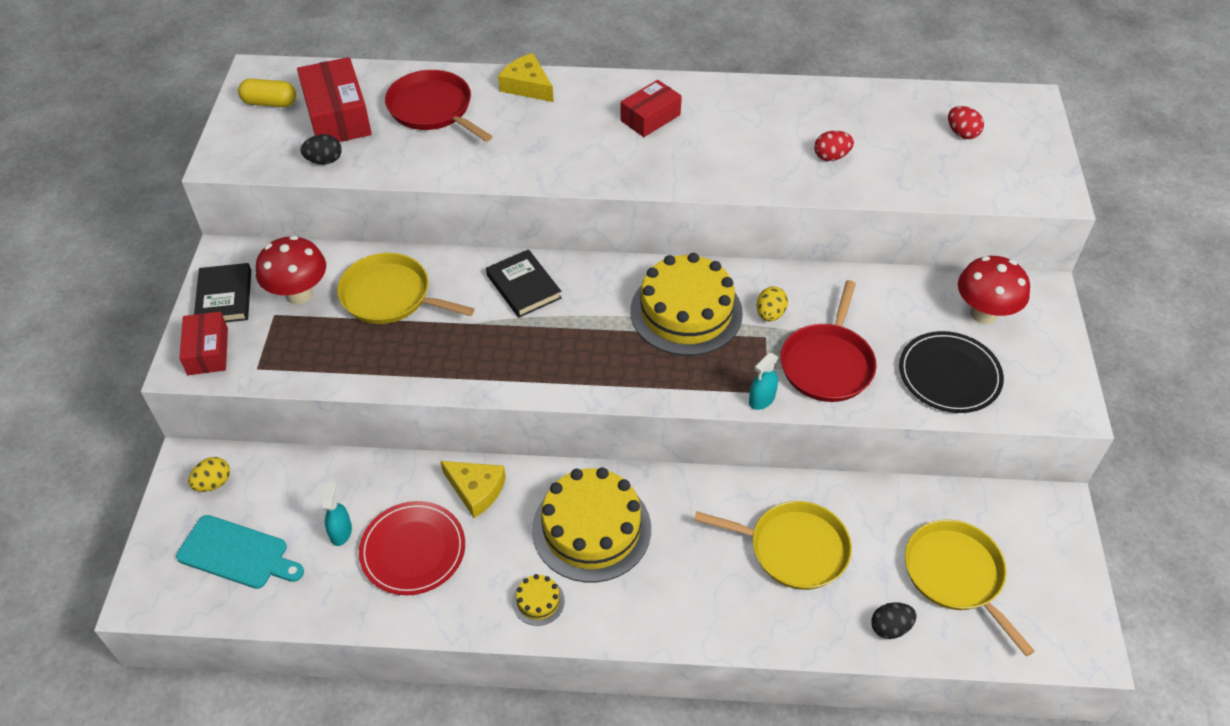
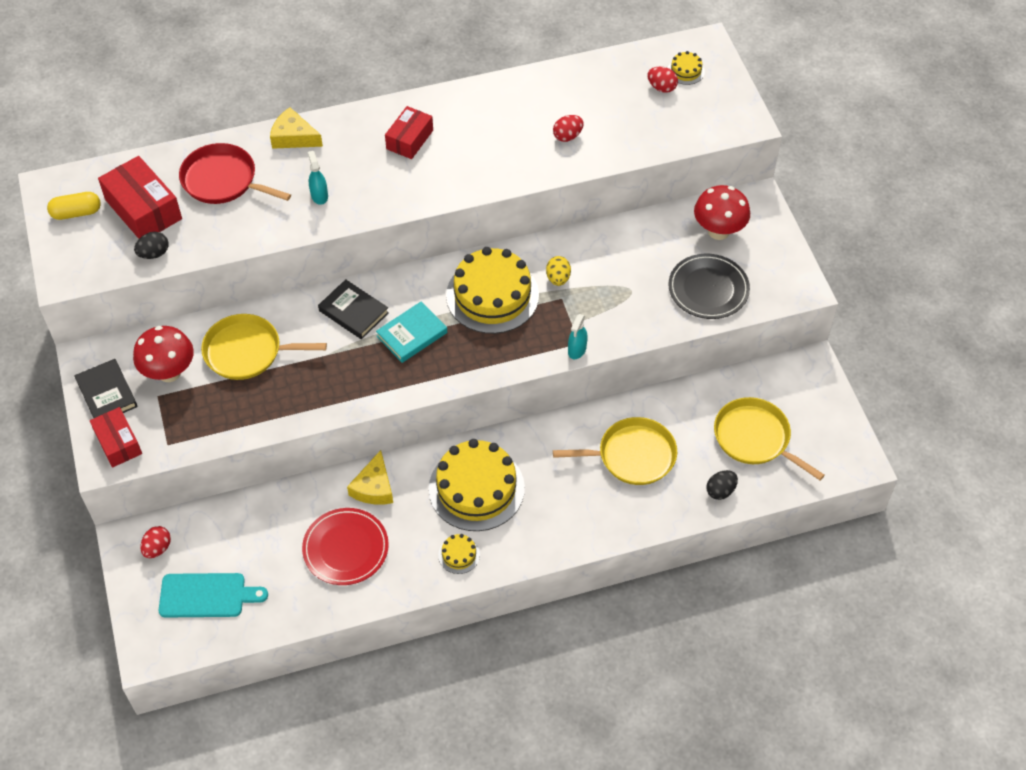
camera: 20 degrees left, 5 degrees up
(213, 483) = (157, 548): yellow egg -> red egg
(341, 532) = (282, 553): turquoise spray bottle -> turquoise spray bottle (319, 195)
(476, 490) = (374, 487): yellow cheese -> yellow cheese turned 90 degrees clockwise
(577, 328) = (412, 334): none -> turquoise book
(827, 363) = (616, 306): red pan -> none
(997, 123) = (686, 71): none -> yellow cake

